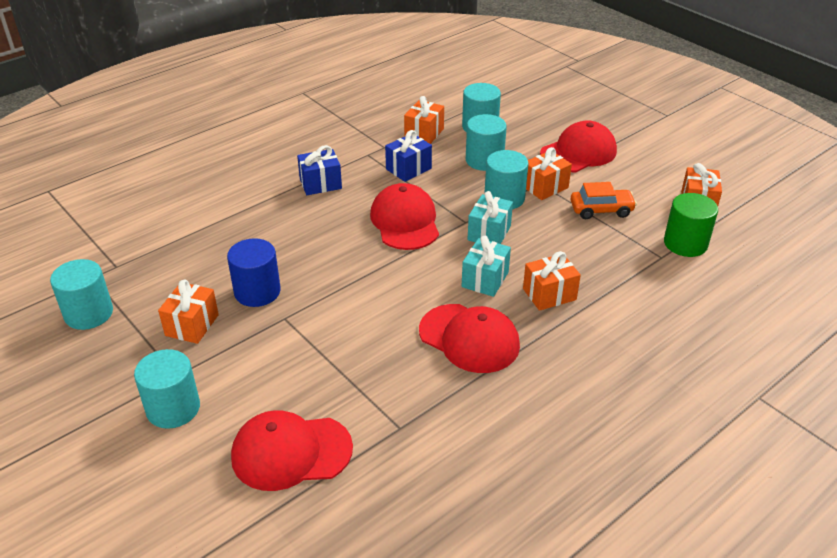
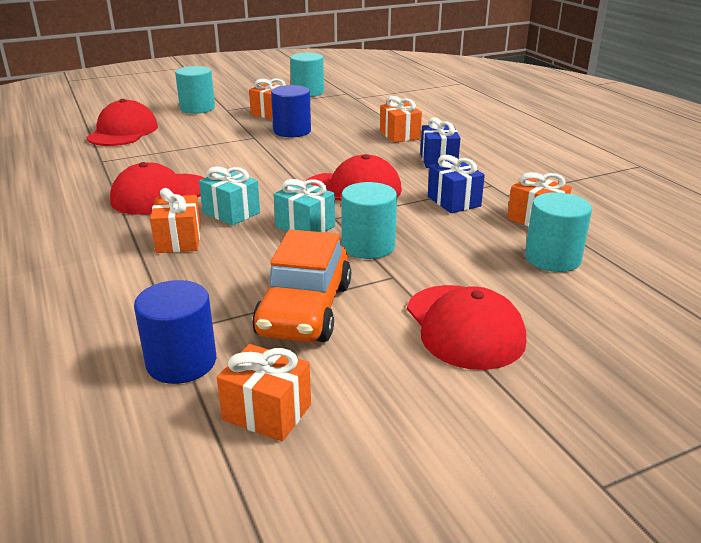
camera: 105 degrees right, 10 degrees down
(484, 160) = (461, 247): turquoise cylinder -> none
(544, 187) = (381, 278): orange gift -> orange gift (399, 135)
(601, 210) = (304, 309): orange car -> orange car, size x1.60
(685, 243) = (181, 362): green cylinder -> blue cylinder

